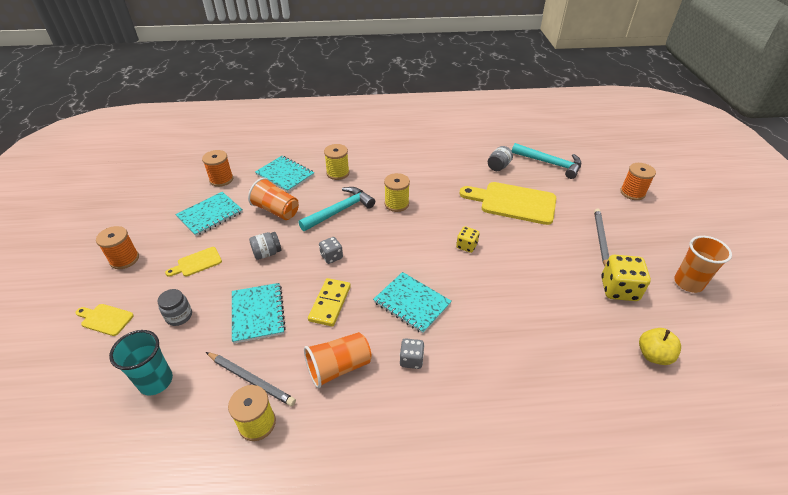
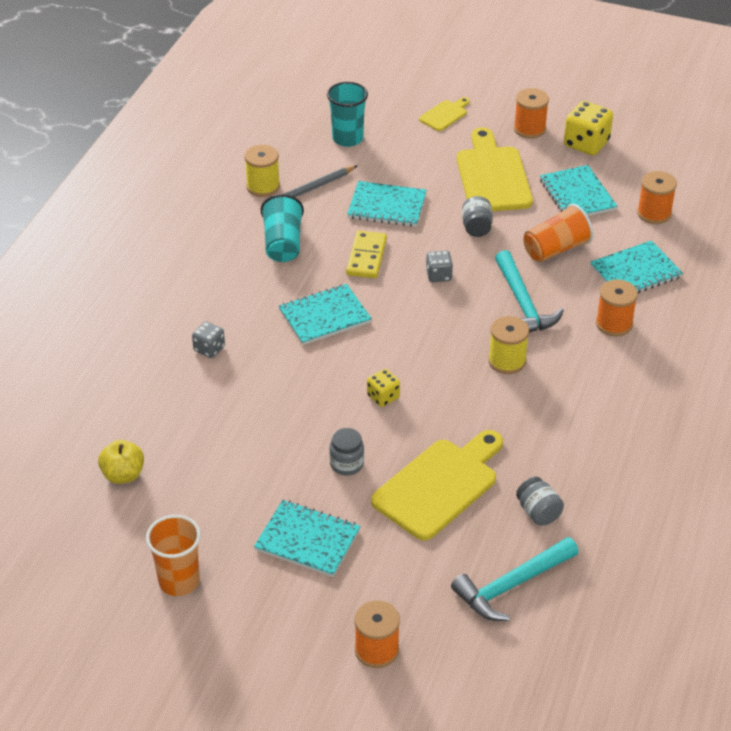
camera: 115 degrees right, 0 degrees up
(179, 316) = (418, 157): grey jar -> grey jar (346, 464)
(197, 263) = (492, 176): yellow cutting board -> yellow cutting board, size x2.06
(330, 303) = (366, 257): yellow domino -> yellow domino turned 60 degrees clockwise
(338, 173) = (614, 324): yellow spool -> orange spool
(339, 367) = (283, 244): orange cup -> turquoise cup
(411, 360) = (256, 292): grey dice -> grey dice (209, 349)
(600, 239) = (307, 540): grey pencil -> turquoise notebook
(619, 289) = (219, 503): yellow dice -> yellow dice (586, 144)

